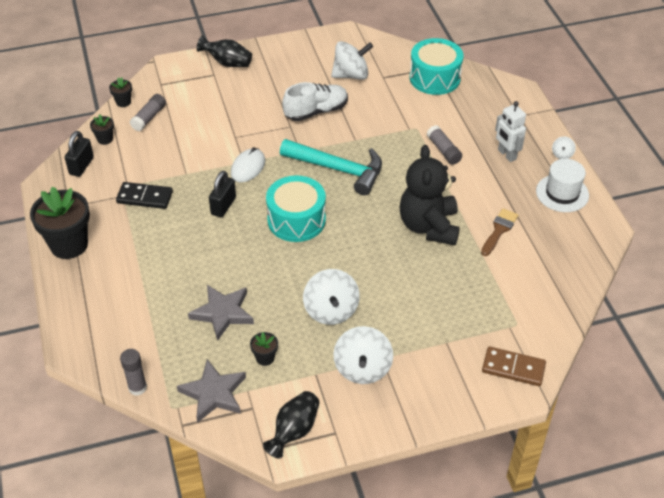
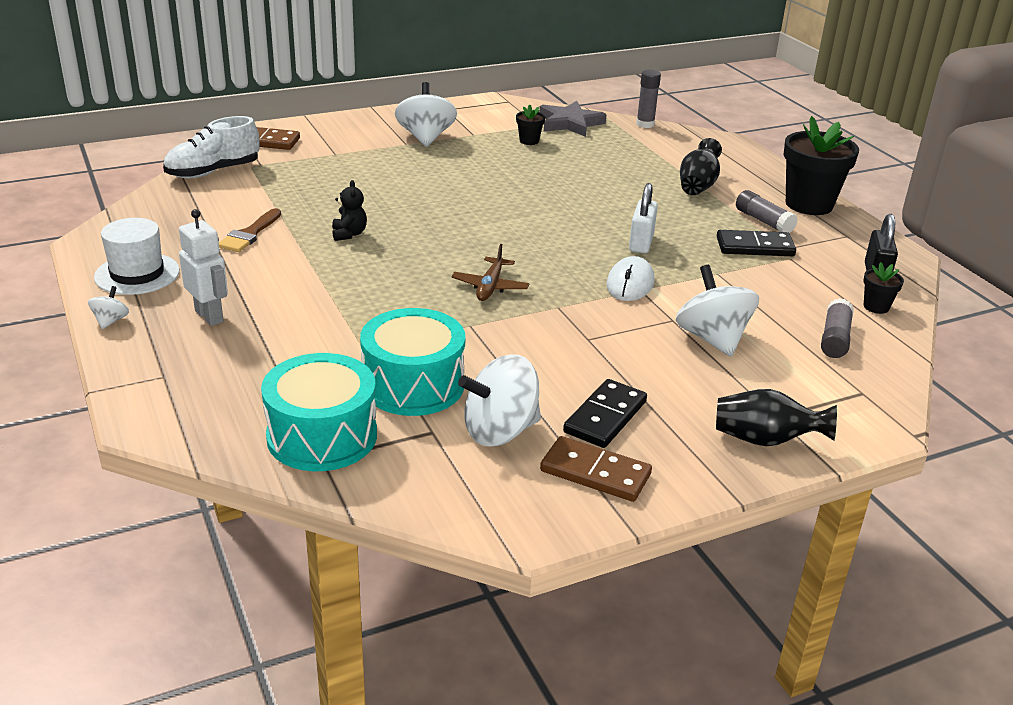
camera: 170 degrees right, 15 degrees down
(123, 102) = (900, 359): black flower pot -> none
(223, 206) = (641, 243): black padlock -> white padlock
(223, 313) = (589, 164): grey star -> none
(294, 431) = (485, 109): black vase -> black vase (698, 186)
(296, 220) = (534, 234): turquoise drum -> turquoise drum (413, 385)
(298, 79) = (605, 417): none -> black domino
(313, 53) = (595, 473): none -> brown domino
(316, 111) = (550, 362): white shoe -> white shoe (213, 172)
(331, 310) = (467, 169): white spinning top -> white spinning top (712, 339)
(338, 169) = (490, 287): turquoise hammer -> brown plane
(429, 226) = (349, 234): black teddy bear -> black teddy bear, size x0.41
(443, 150) = (318, 317): grey glue stick -> grey glue stick (763, 221)

